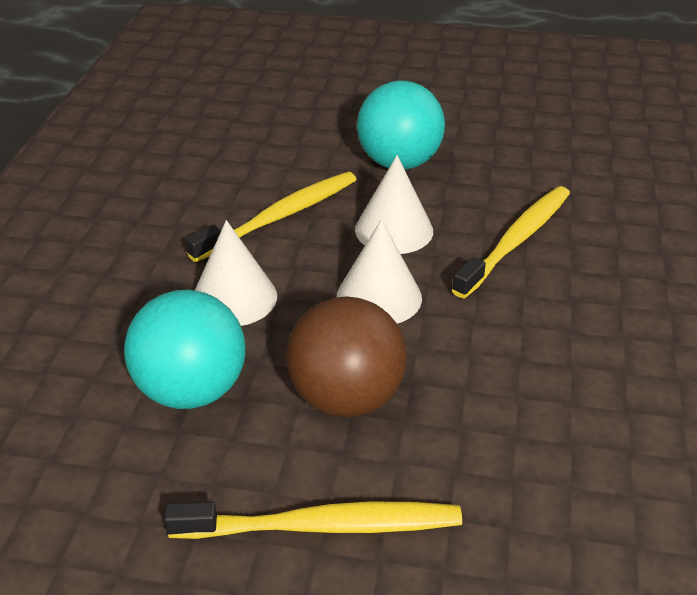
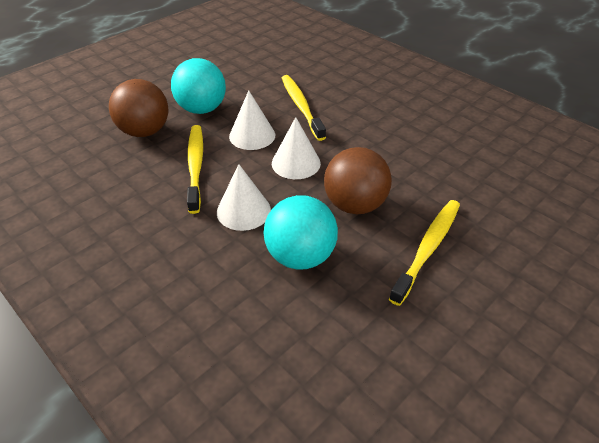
camera: 55 degrees left, 5 degrees up
(303, 147) = (145, 131): none -> brown ball

